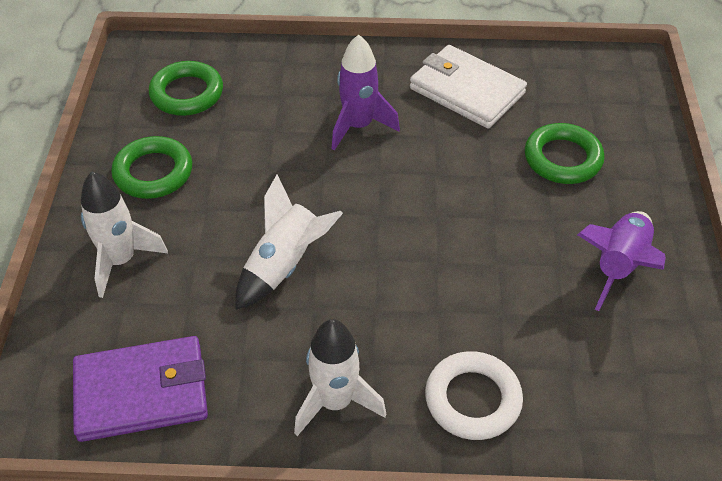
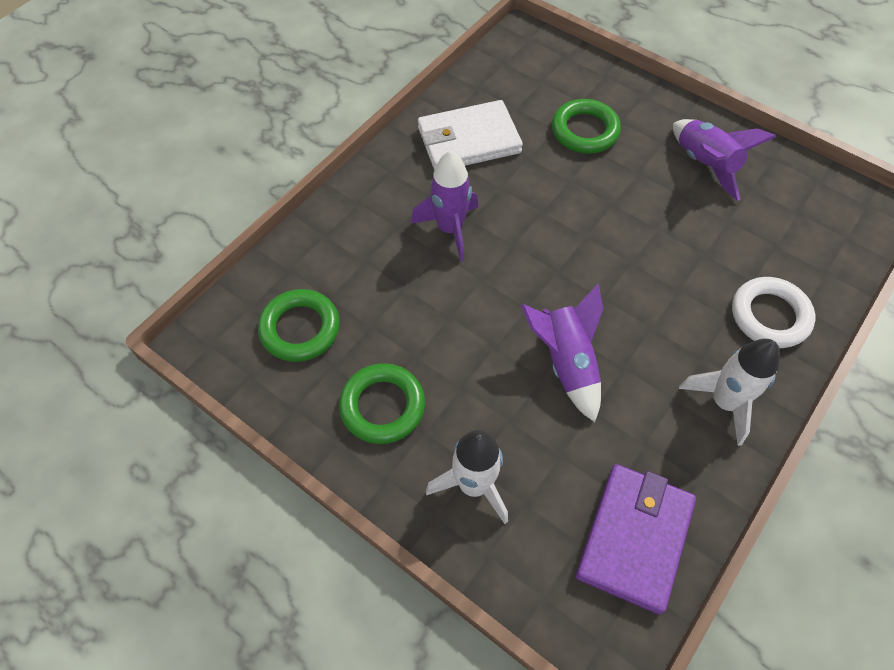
camera: 55 degrees left, 10 degrees up
(284, 265) = (566, 363): white rocket -> purple rocket

